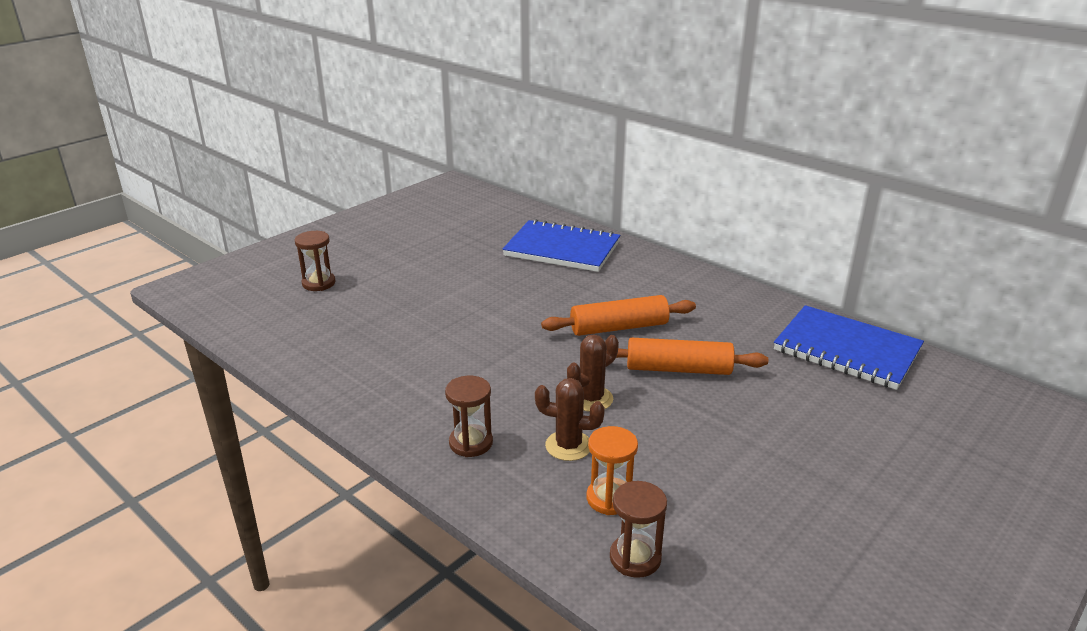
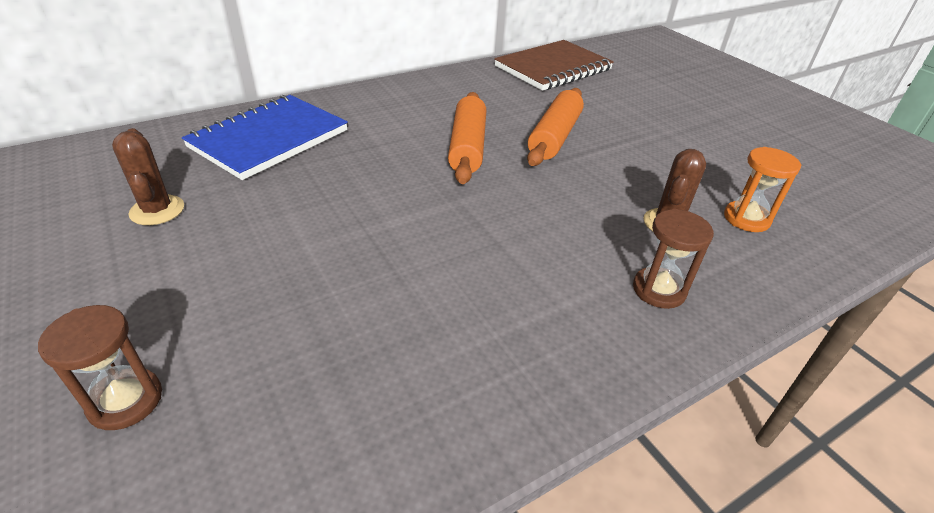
camera: 75 degrees left, 10 degrees up
(591, 399) = (590, 192): brown cactus -> brown cactus (157, 210)
(635, 558) = (822, 225): brown hourglass -> none
(846, 350) = (553, 68): blue notebook -> brown notebook

